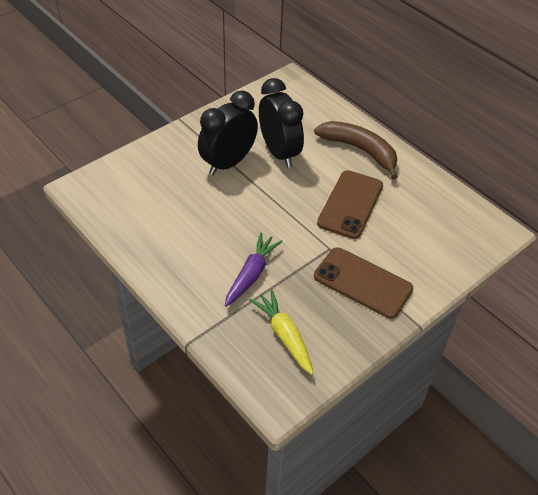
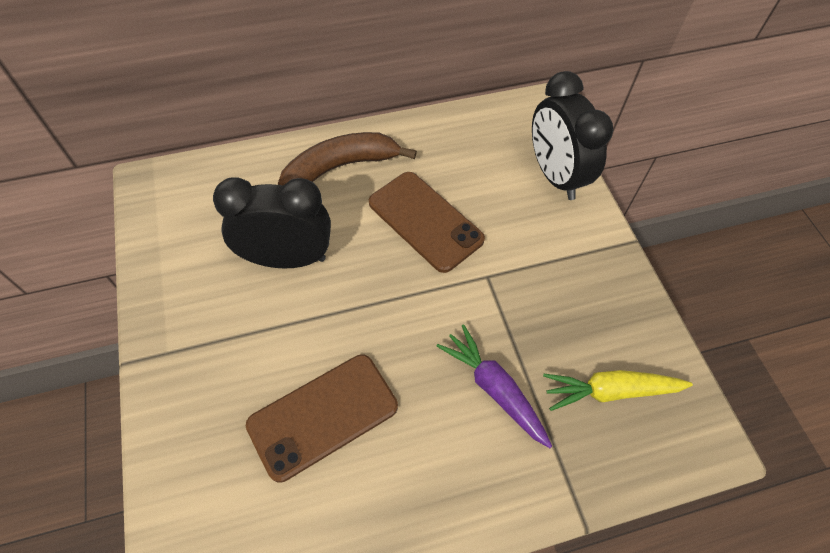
camera: 65 degrees left, 10 degrees up
(228, 163) = (267, 332): black clock -> black clock (555, 176)
(362, 282) = (556, 266): brown phone -> brown phone (323, 416)

